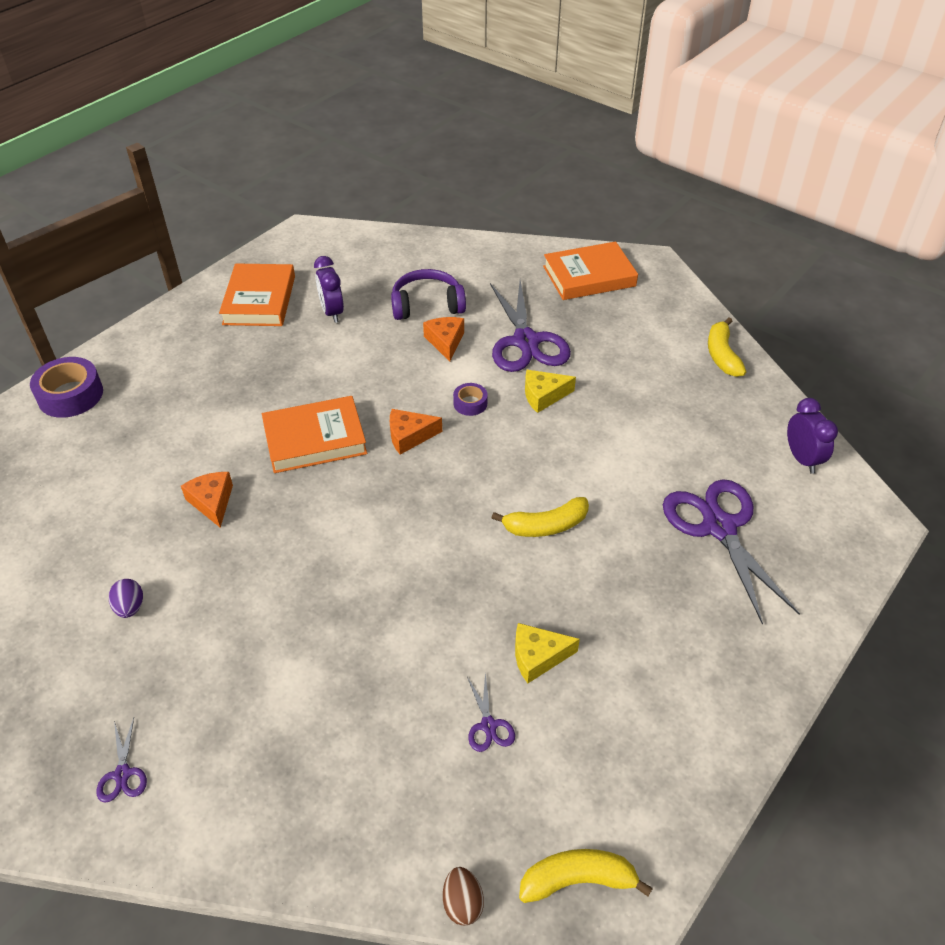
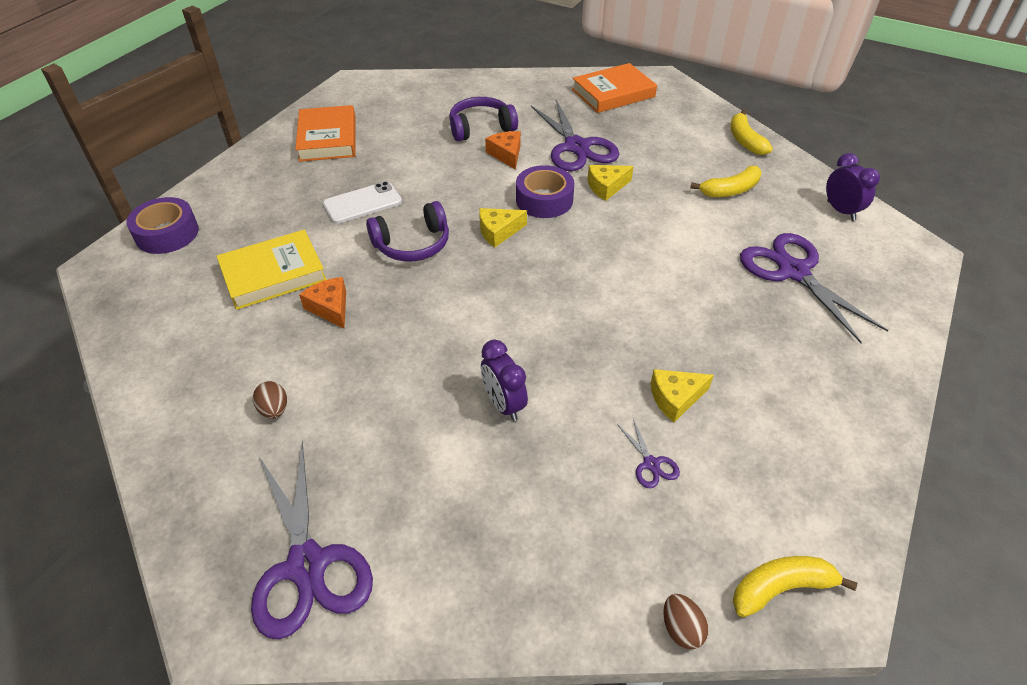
camera: 10 degrees left, 0 degrees up
(122, 774) = (307, 565): purple scissors -> purple scissors, size x2.35
(130, 607) = (274, 410): purple egg -> brown egg
(165, 456) = (273, 274): none -> yellow book
(276, 384) = (362, 203): none -> white phone
(315, 439) = (412, 244): orange book -> purple headphones
(332, 312) = (397, 142): purple clock -> purple clock (504, 404)
(409, 436) = (498, 232): orange cheese -> yellow cheese
(470, 403) = (544, 200): purple tape -> purple tape, size x1.87
(545, 526) = (644, 289): yellow banana -> yellow banana (730, 190)

